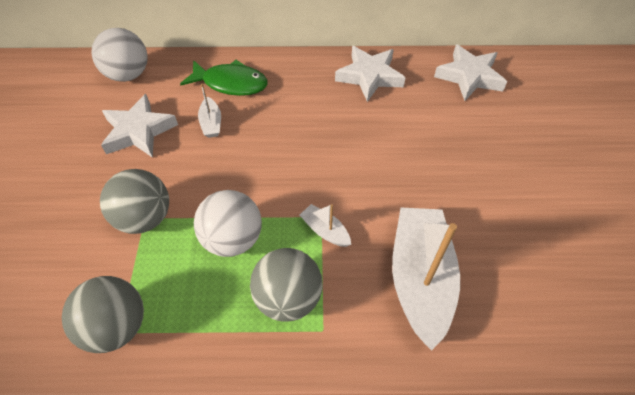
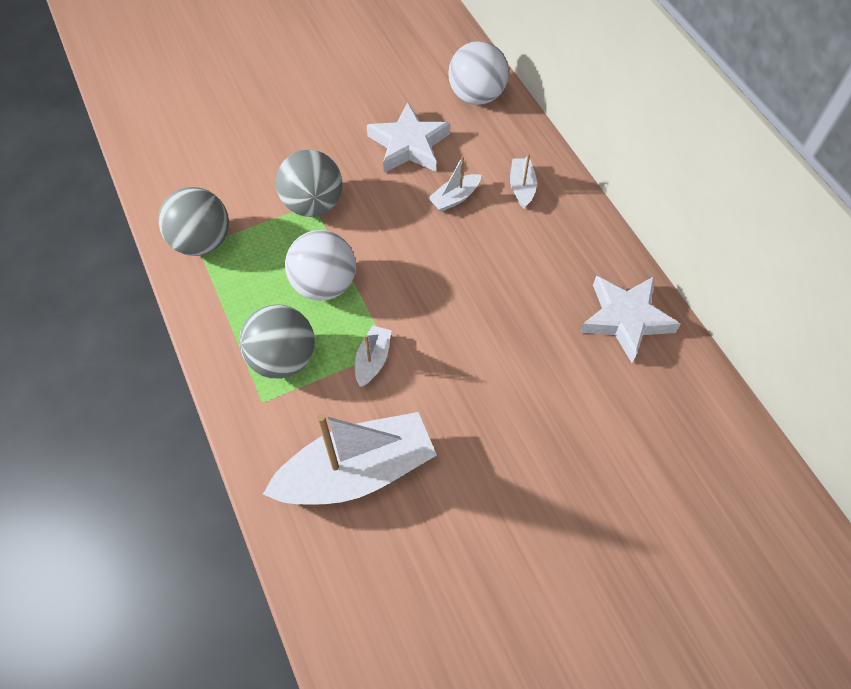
camera: 65 degrees right, 5 degrees up
(230, 83) = (521, 187): green fish -> white boat
(469, 76) = (706, 437): white star -> none

